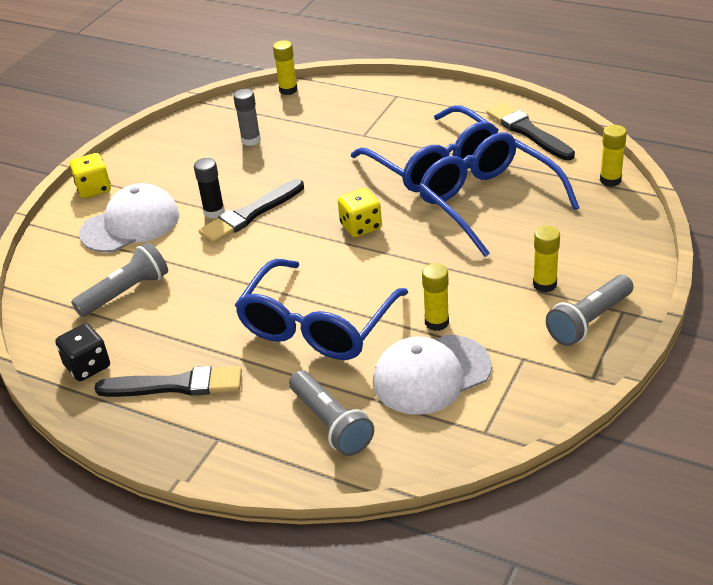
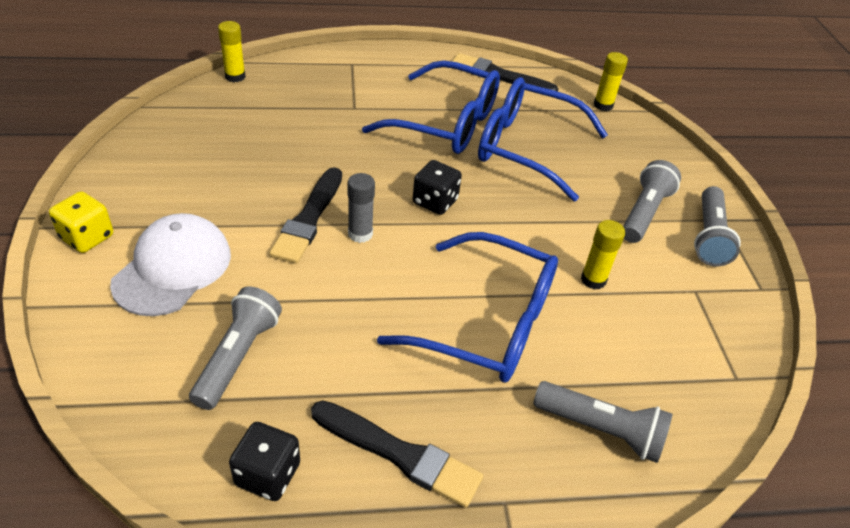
camera: 40 degrees left, 5 degrees up
(175, 385) = (399, 454): black brush -> black brush turned 60 degrees clockwise
(214, 212) = (265, 226): black glue stick -> none
(251, 140) = (239, 137): grey glue stick -> grey glue stick (360, 234)
(316, 326) = (488, 323): blue glasses -> blue glasses turned 60 degrees counterclockwise
(361, 226) = (435, 202): yellow dice -> black dice
(431, 374) = (638, 336): white cap -> none
(544, 284) = (644, 213): yellow glue stick -> grey flashlight

